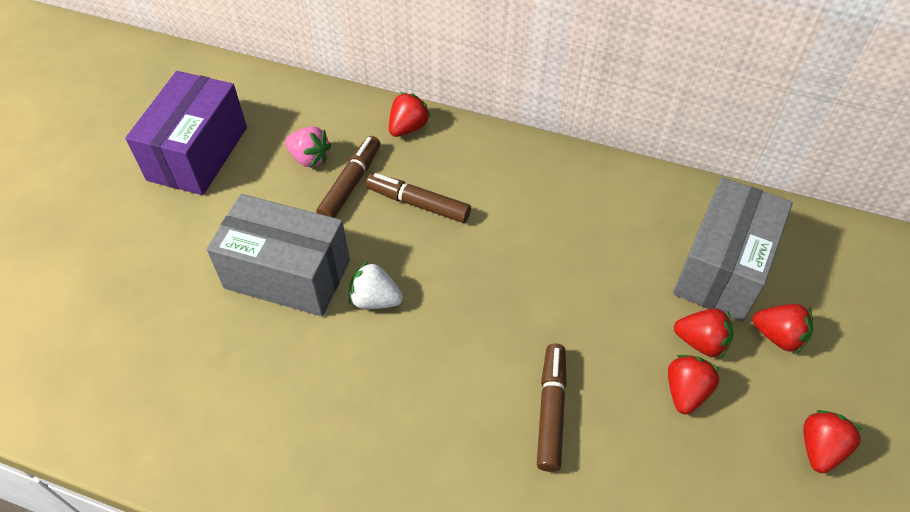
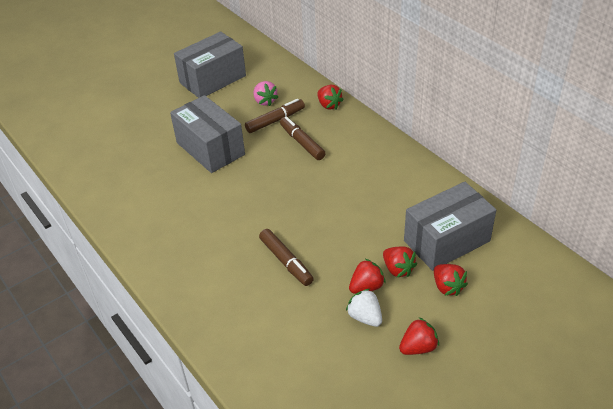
camera: 35 degrees right, 10 degrees down
(198, 153) = (213, 79): purple box -> grey box
(375, 300) = (242, 176): white strawberry -> white strawberry (365, 317)
(408, 127) = (329, 105): red strawberry -> red strawberry turned 75 degrees clockwise
(551, 410) = (286, 261): brown marker -> brown marker turned 105 degrees clockwise

